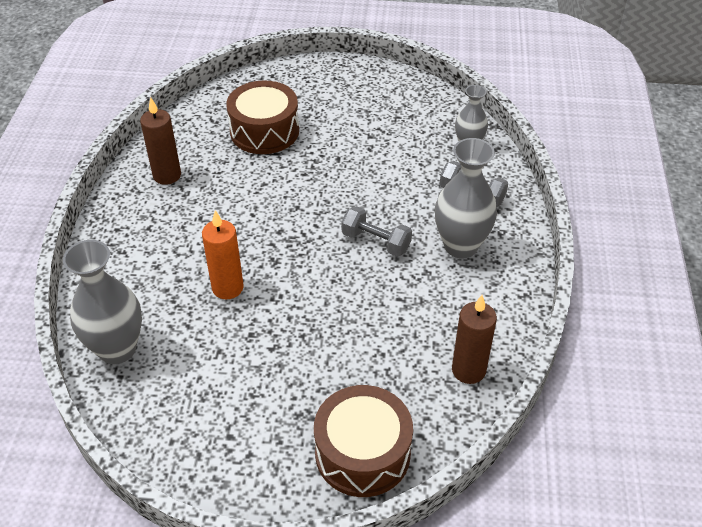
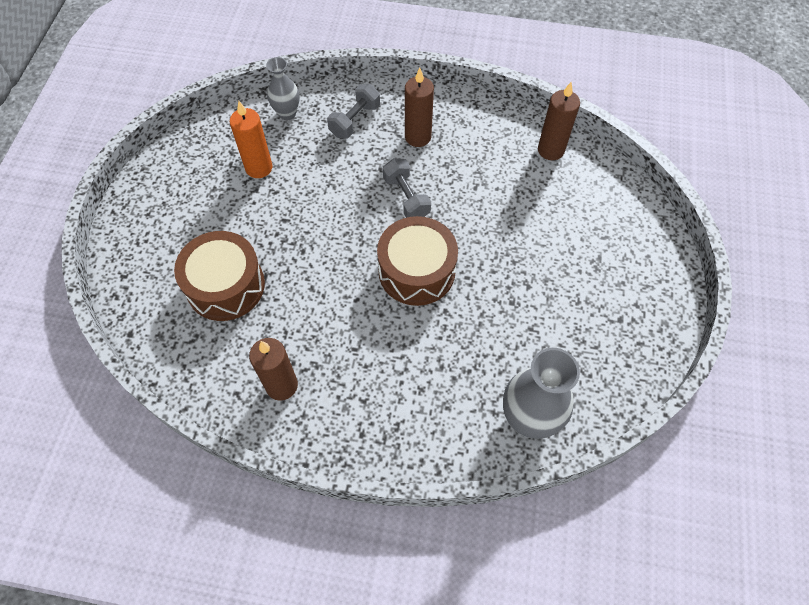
camera: 85 degrees left, 15 degrees up
(227, 288) = (455, 322): orange candle -> orange candle (259, 168)
(362, 453) = (630, 226): brown drum -> brown drum (416, 271)
(376, 242) = (406, 198): grey dumbbell -> grey dumbbell turned 60 degrees counterclockwise
(460, 246) = (418, 137): grey vase -> brown candle

